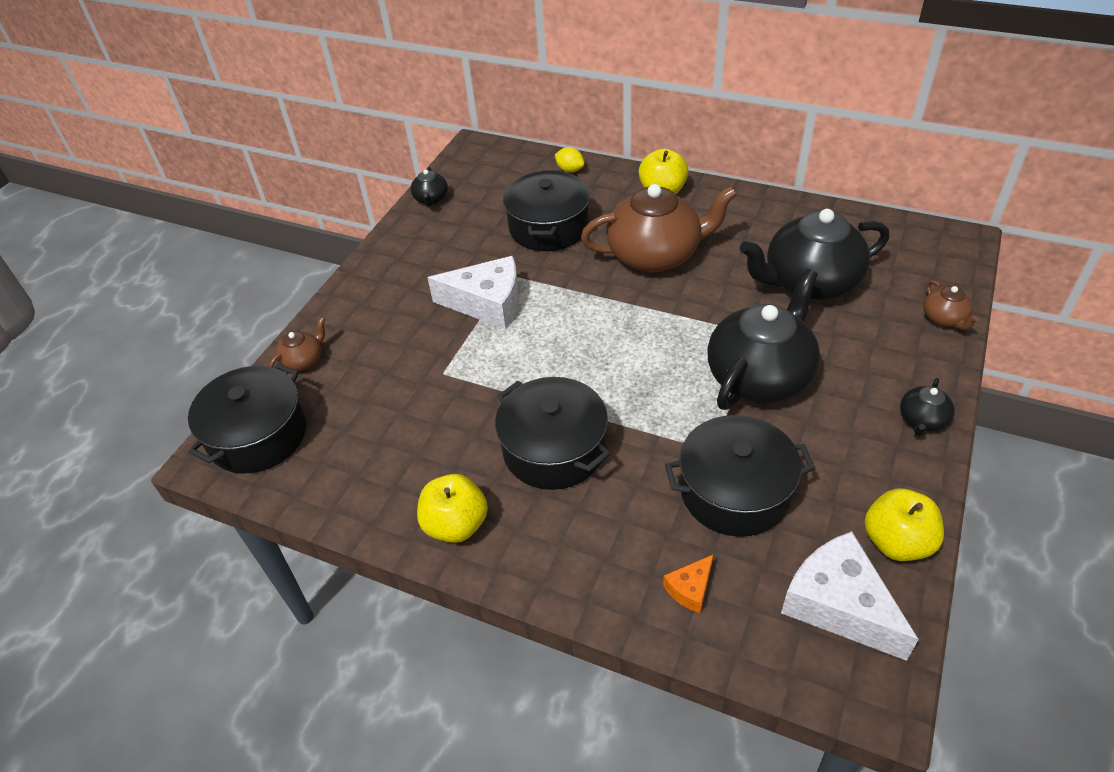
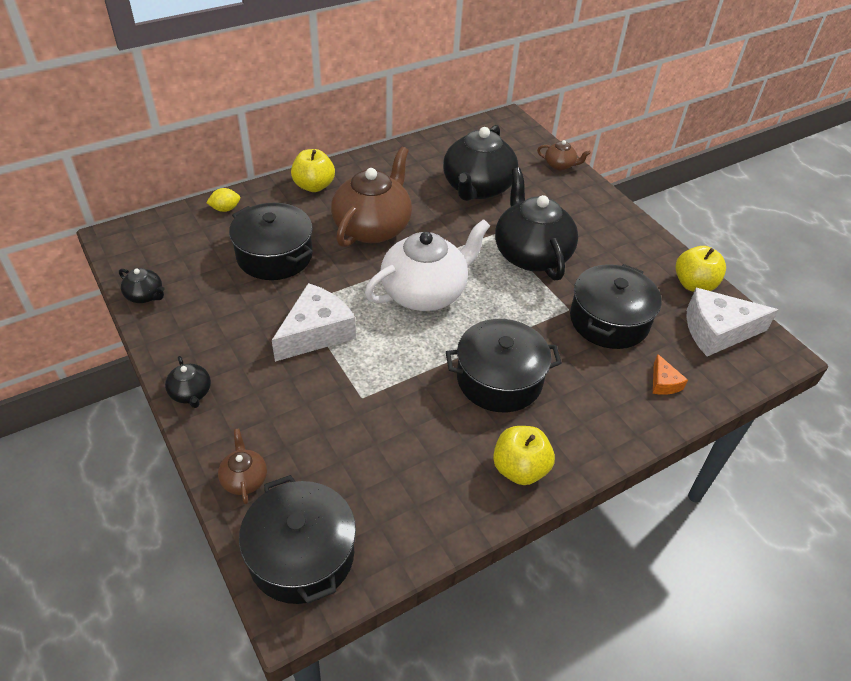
camera: 60 degrees left, 0 degrees up
(611, 336) = (425, 292): none -> white teapot
(922, 420) = (623, 221): black teapot -> black teapot (191, 393)

